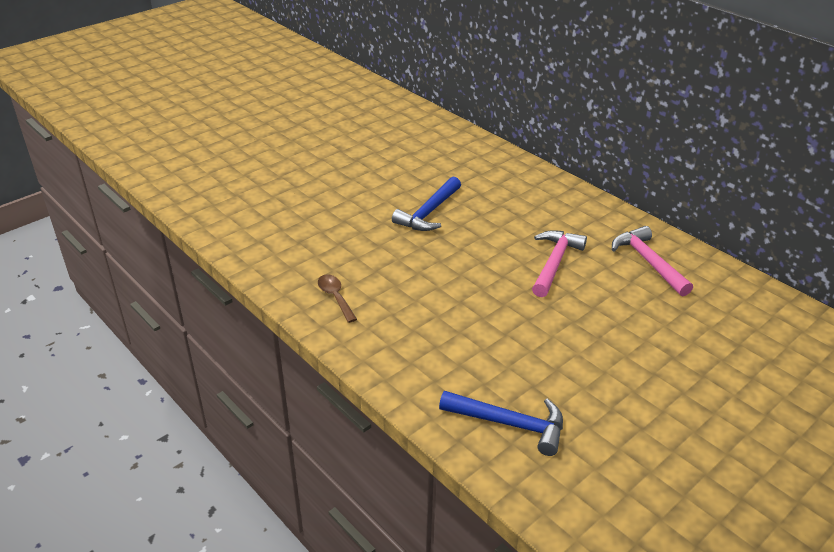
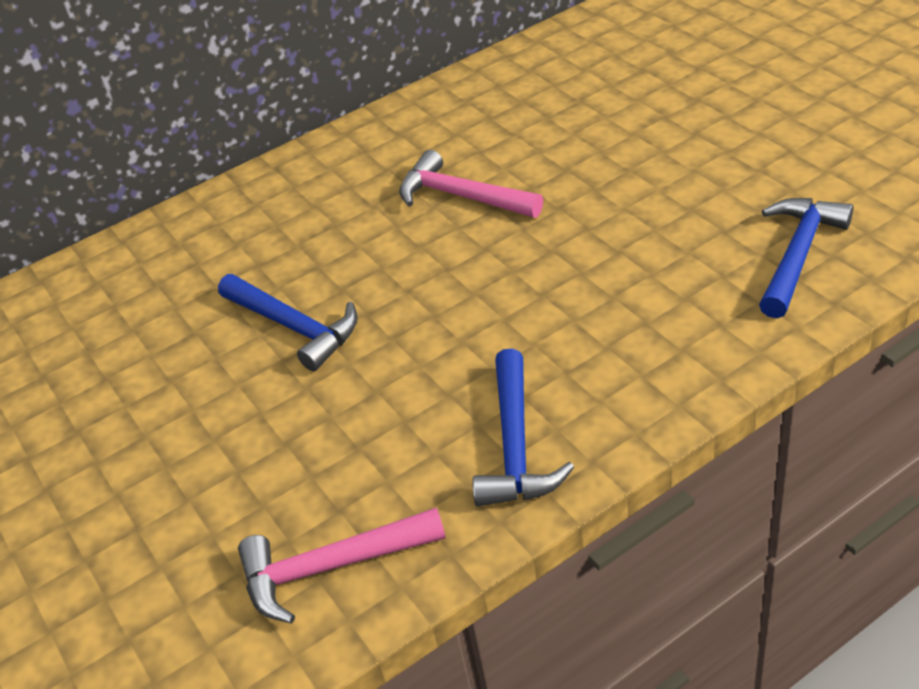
camera: 75 degrees left, 5 degrees up
(335, 297) = (516, 446): brown spoon -> blue hammer
(648, 262) = (474, 116): pink hammer -> pink hammer (331, 567)

